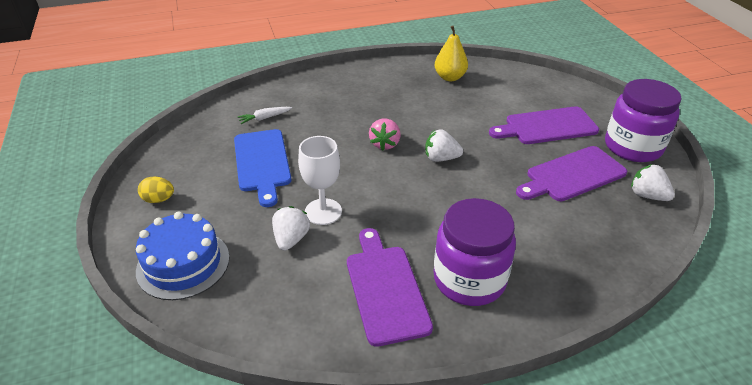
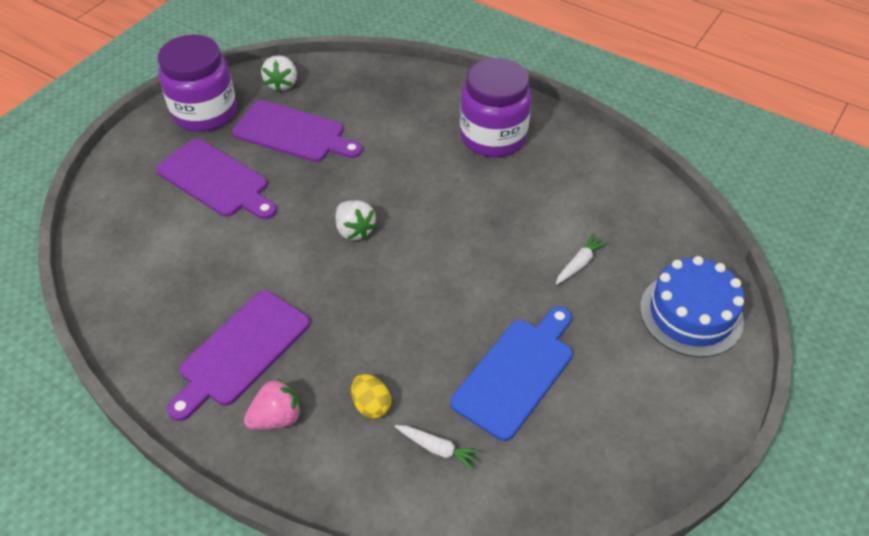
camera: 130 degrees left, 10 degrees up
(159, 199) = (665, 414): yellow egg -> yellow egg (371, 405)
(291, 239) = (579, 263): white strawberry -> white carrot
(323, 211) = (524, 266): white goblet -> none
(385, 144) = (373, 289): pink strawberry -> pink strawberry (277, 418)
(385, 289) = (555, 174): purple cutting board -> purple cutting board (241, 352)
(450, 77) = (161, 316): yellow pear -> none

